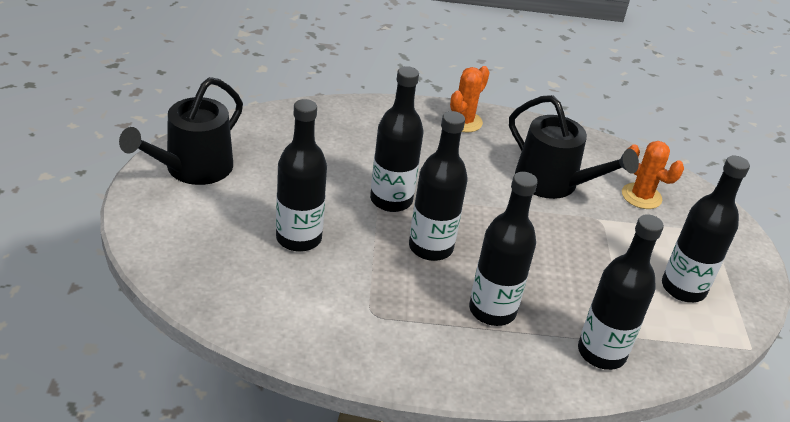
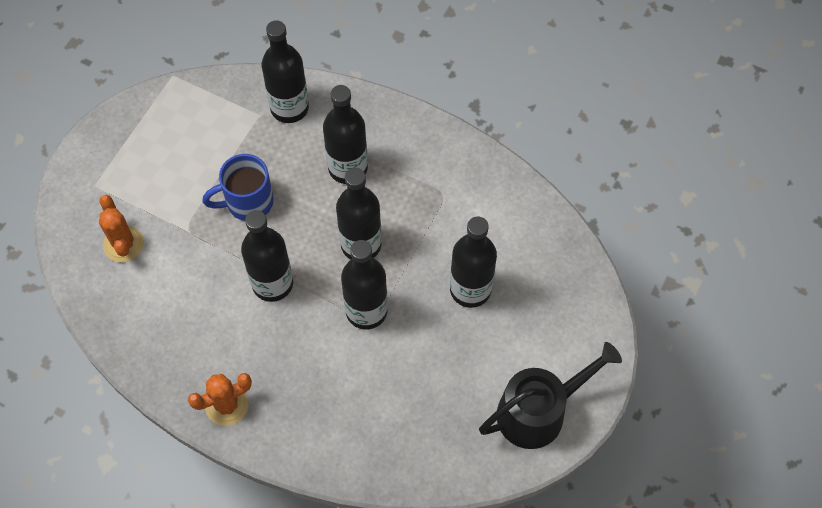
camera: 150 degrees left, 25 degrees up
(553, 183) = (196, 286): black watering can -> none
(566, 254) = (248, 202): none -> blue mug
(683, 288) = (176, 139): black bottle -> black bottle (272, 283)

